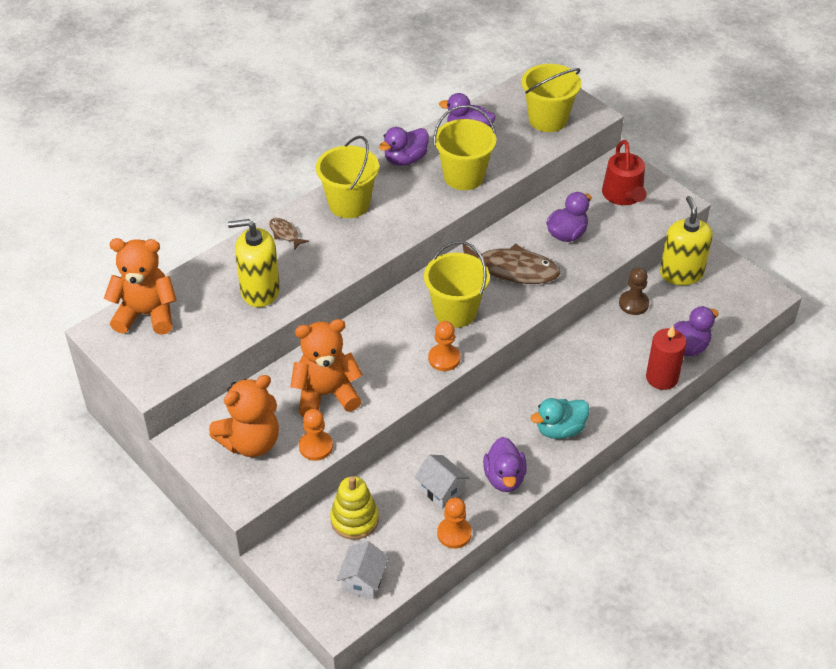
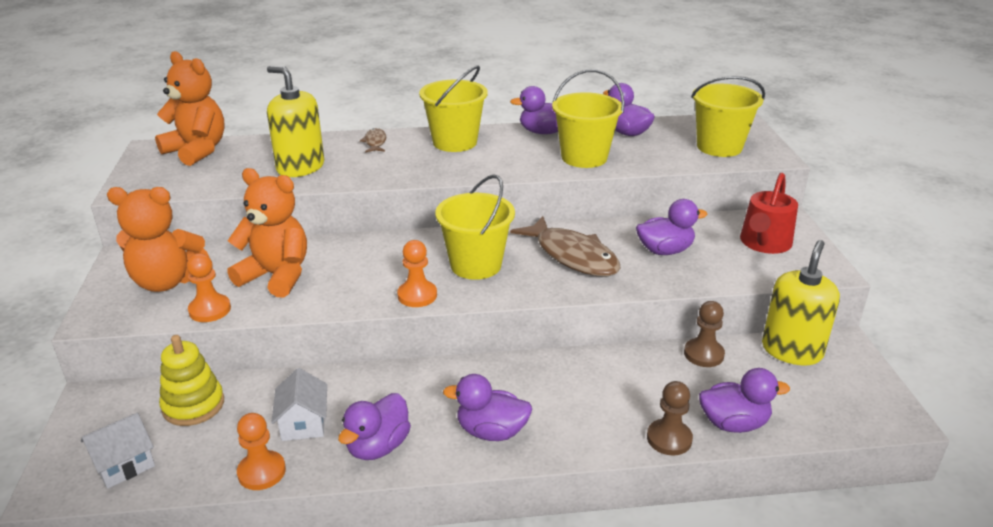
camera: 35 degrees right, 15 degrees down
(560, 430) = (491, 431): turquoise duck -> purple duck
(661, 378) = (669, 439): red candle -> brown pawn

